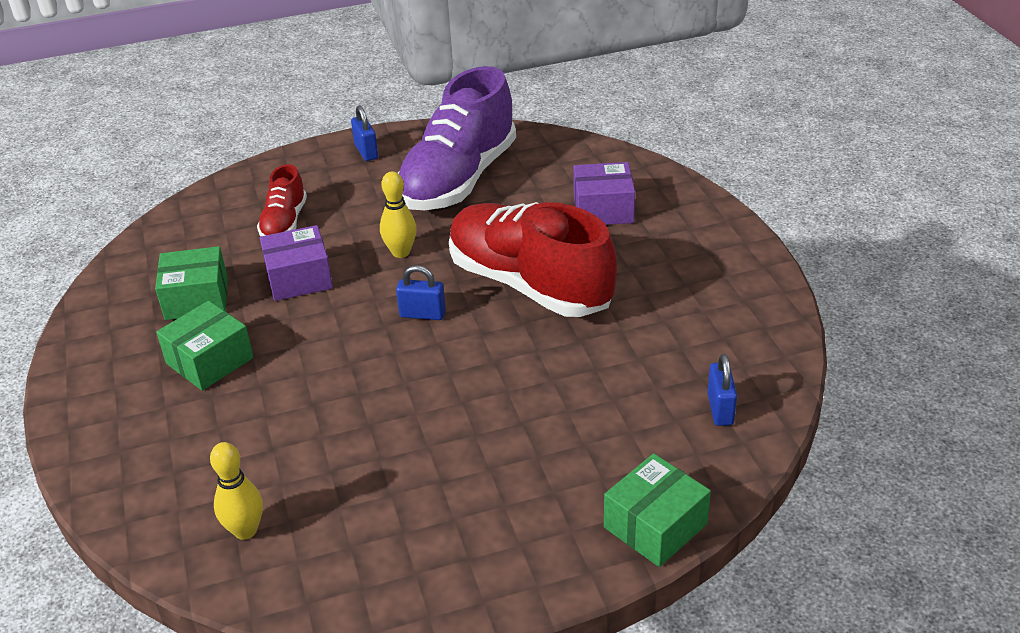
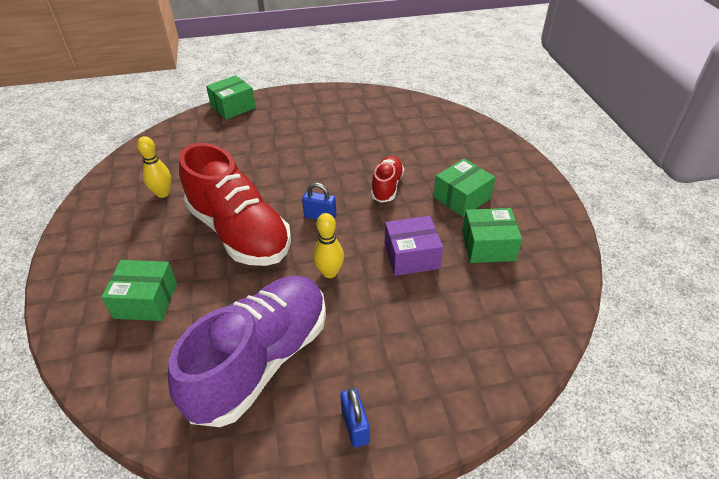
camera: 175 degrees left, 5 degrees up
(245, 530) = (418, 117): yellow bowling pin -> yellow bowling pin (163, 193)
(284, 222) = (433, 319): red shoe -> red shoe (387, 186)
(603, 209) = (146, 300): purple box -> green box
(720, 409) = (170, 147): blue padlock -> none

